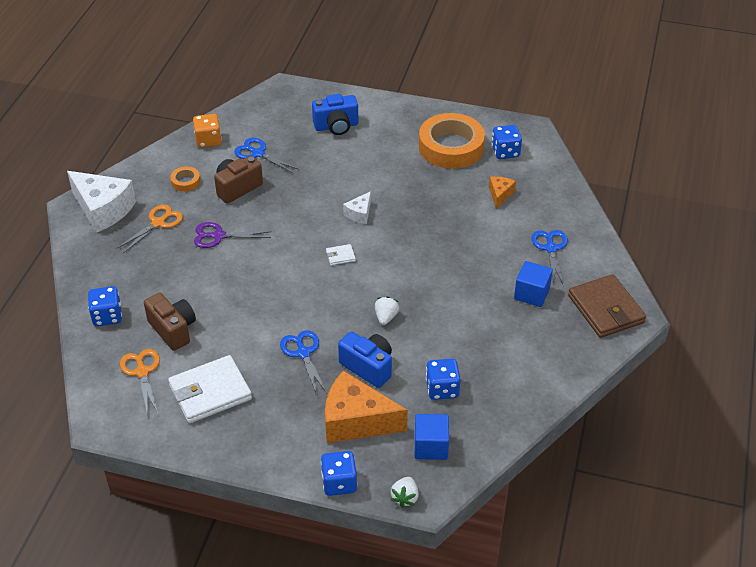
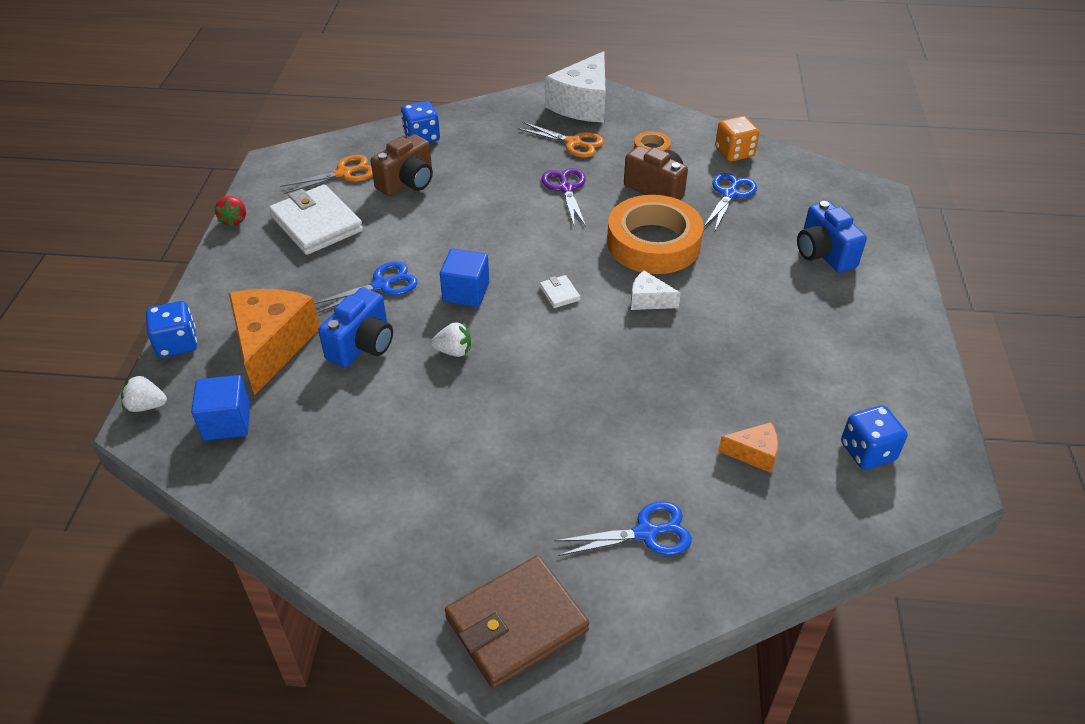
camera: 80 degrees right, 0 degrees up
(184, 451) = (234, 220): none -> red strawberry
(442, 389) = (327, 423): blue dice -> none
(451, 147) = (843, 381): orange tape -> orange tape (653, 243)
(531, 294) = (532, 513): blue cube -> blue cube (466, 292)

